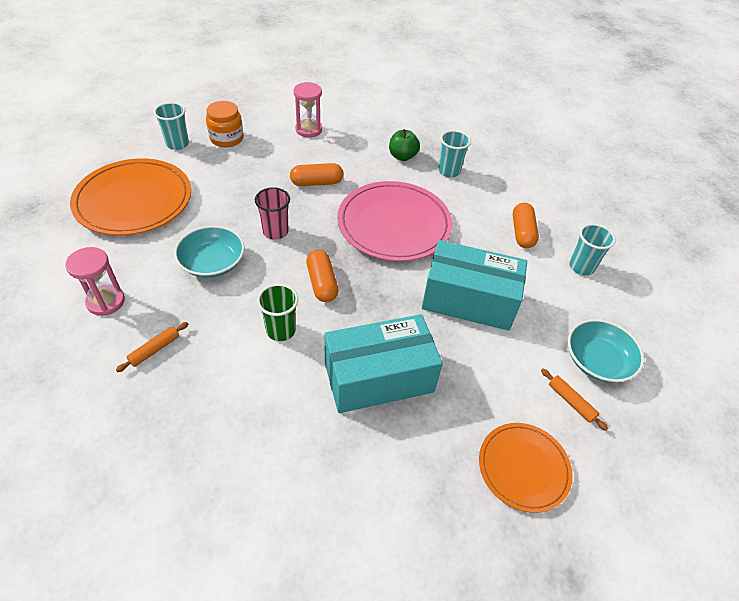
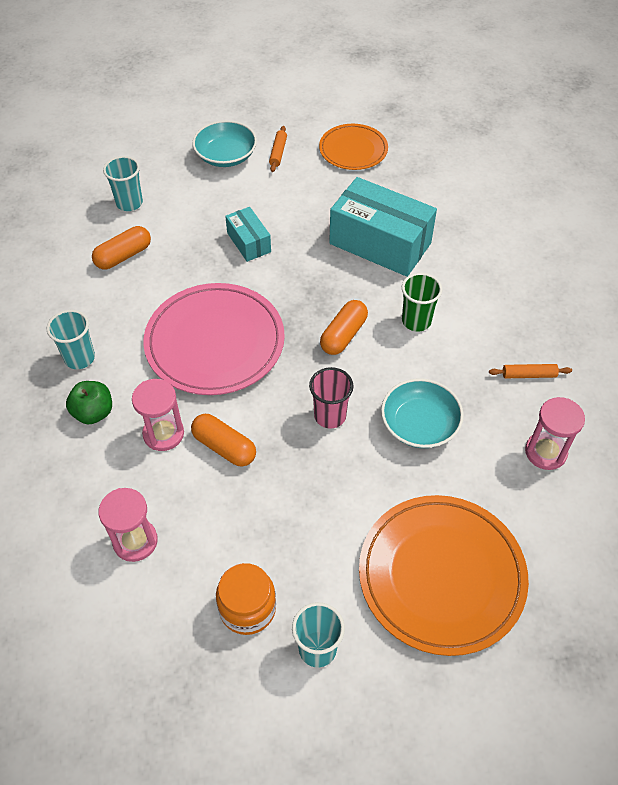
camera: 130 degrees left, 5 degrees up
(355, 169) = (163, 434): none -> pink hourglass
(469, 300) = (249, 242): turquoise box -> turquoise box, size x0.51

